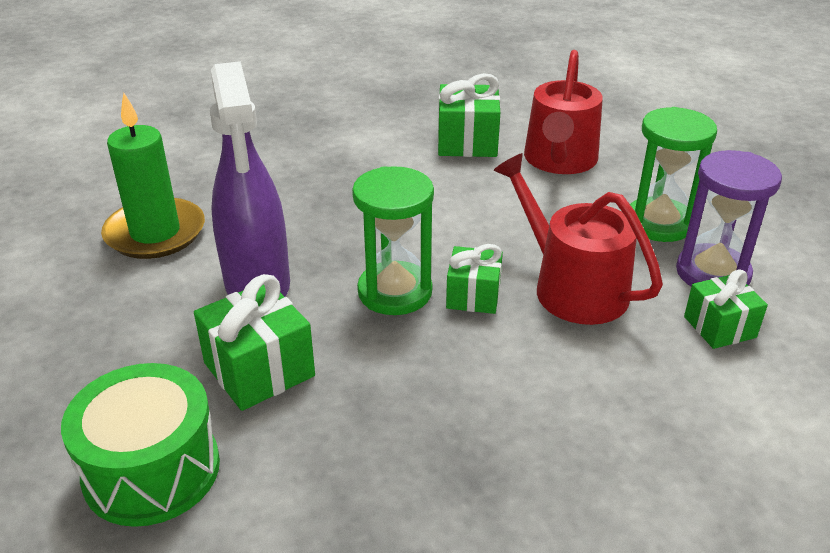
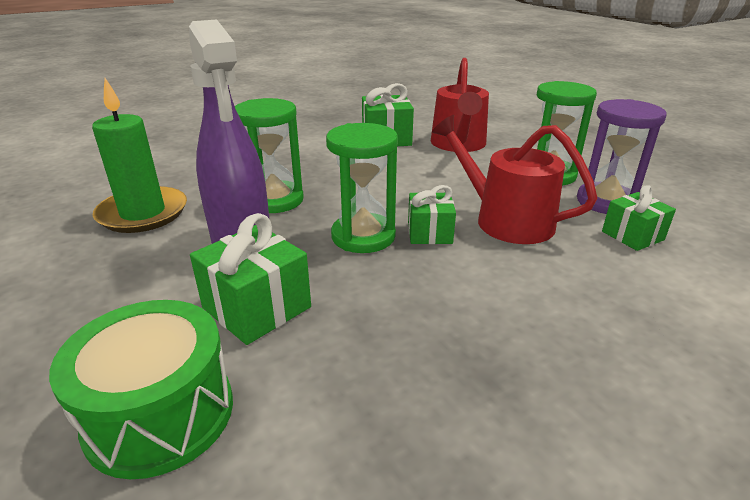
camera: 10 degrees left, 5 degrees down
(305, 229) = (275, 200): none -> green hourglass

